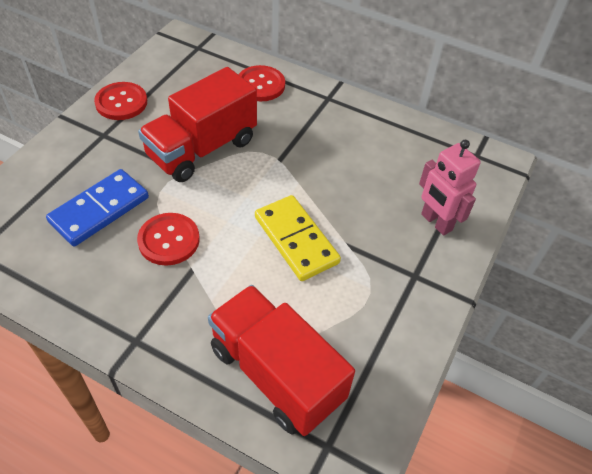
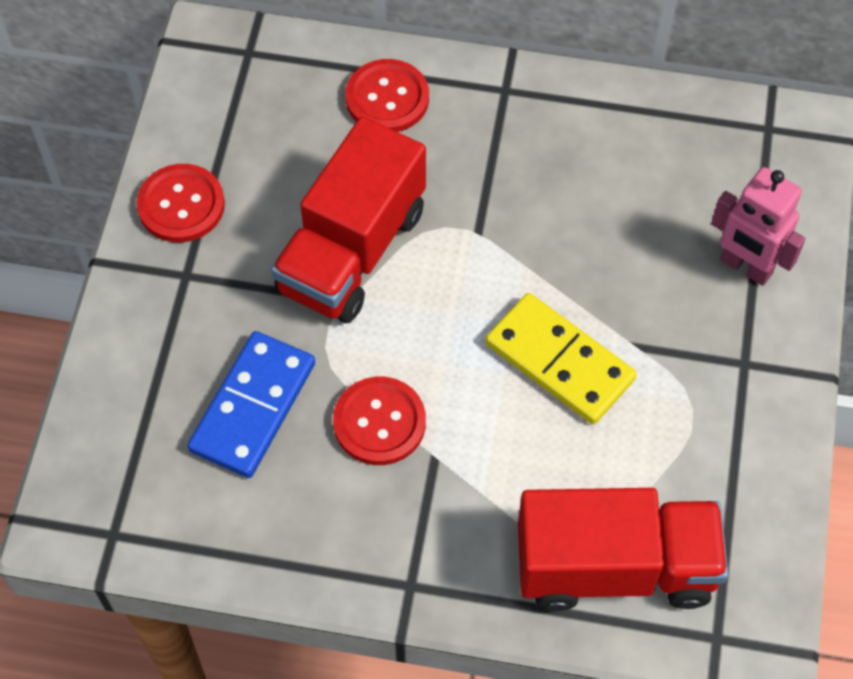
camera: 15 degrees left, 10 degrees up
(276, 373) = (615, 567): red truck -> red truck turned 150 degrees clockwise

